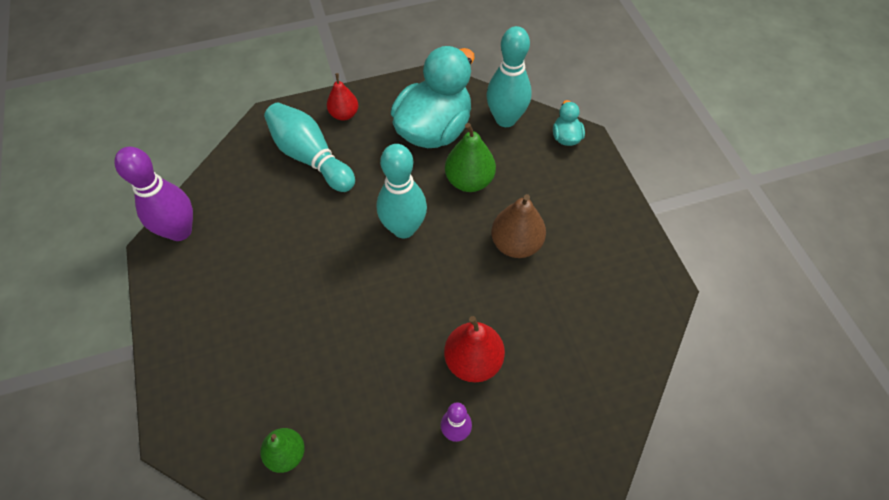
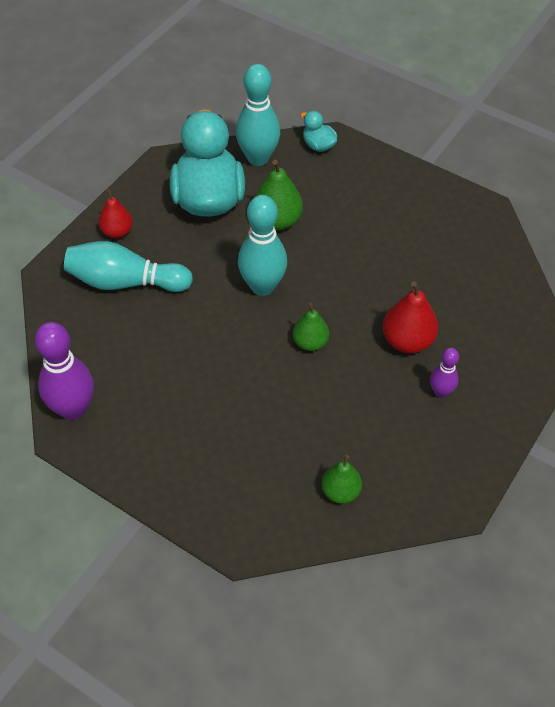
camera: 40 degrees left, 5 degrees down
(393, 303) = (310, 342): none -> green pear
(516, 244) = (358, 244): brown pear -> none

